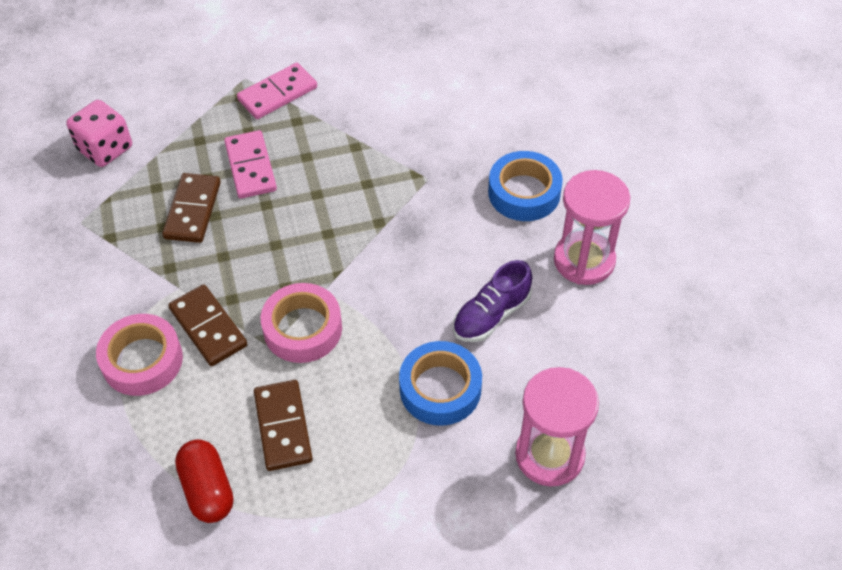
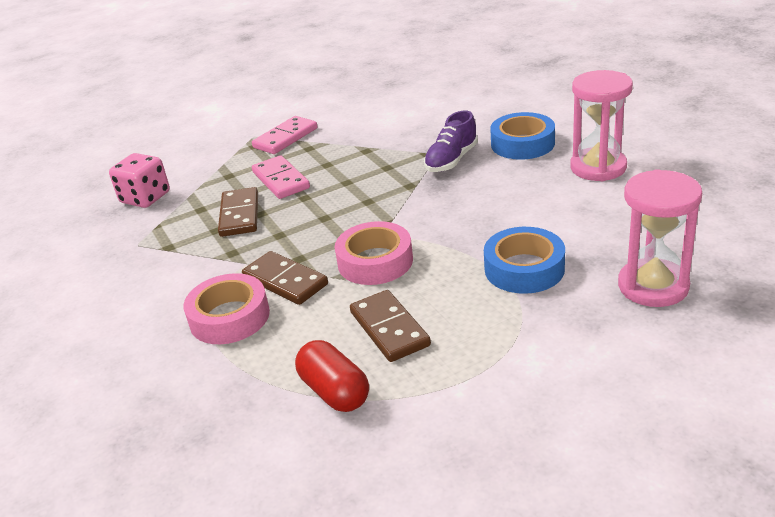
camera: 10 degrees left, 20 degrees down
(491, 315) = (540, 215): purple shoe -> purple shoe (451, 160)

